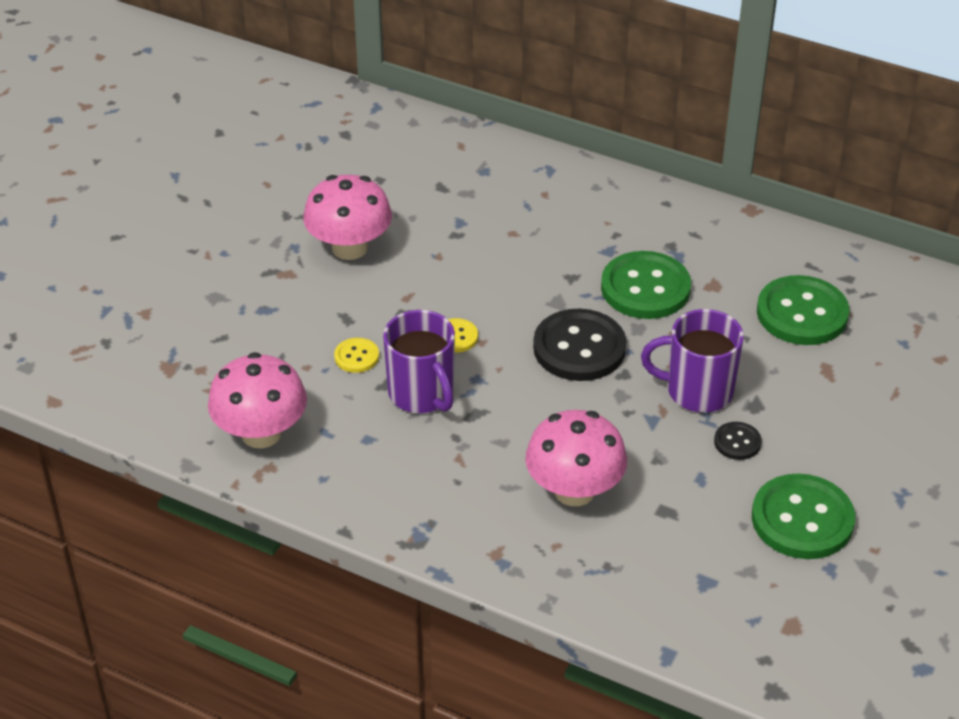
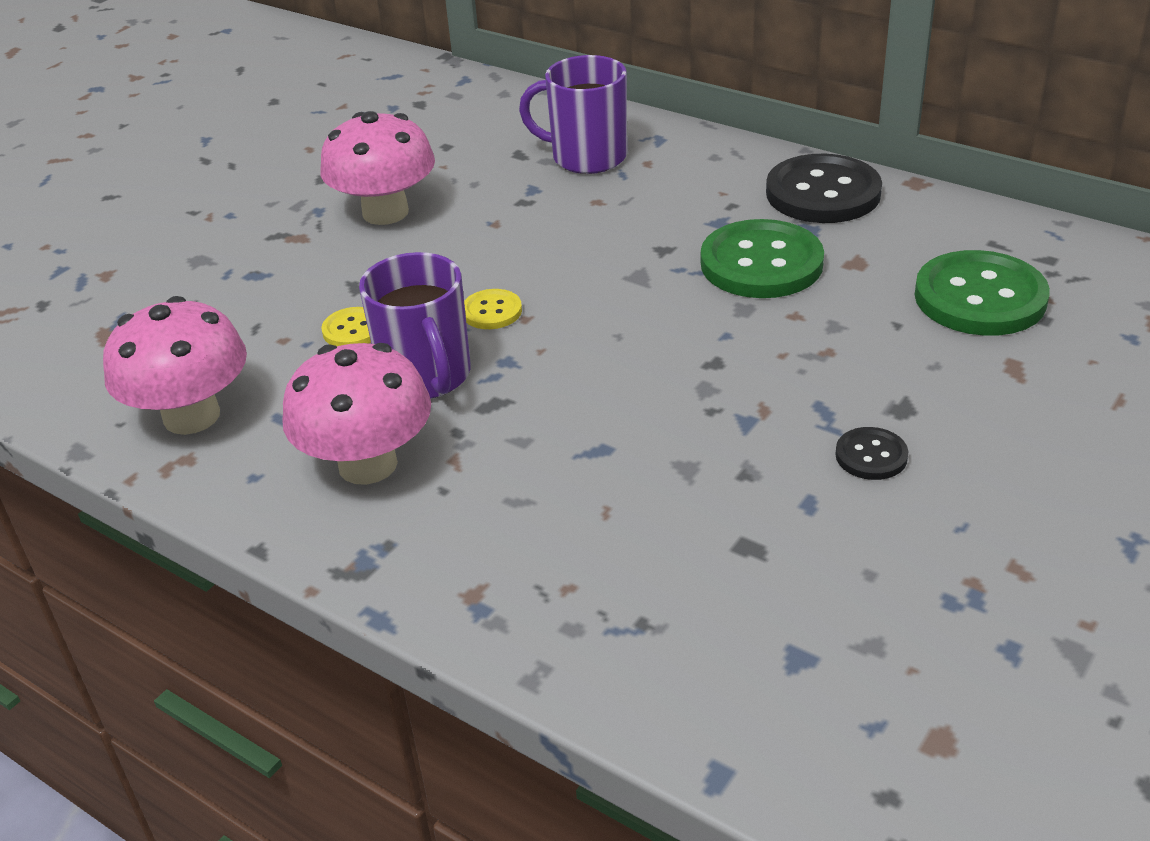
camera: 10 degrees right, 5 degrees down
(574, 490) = (612, 510): pink mushroom -> pink mushroom (368, 464)
(579, 348) = (657, 329): black button -> black button (823, 193)
(697, 391) = (818, 387): purple mug -> purple mug (587, 157)
(802, 519) = (966, 570): green button -> none

